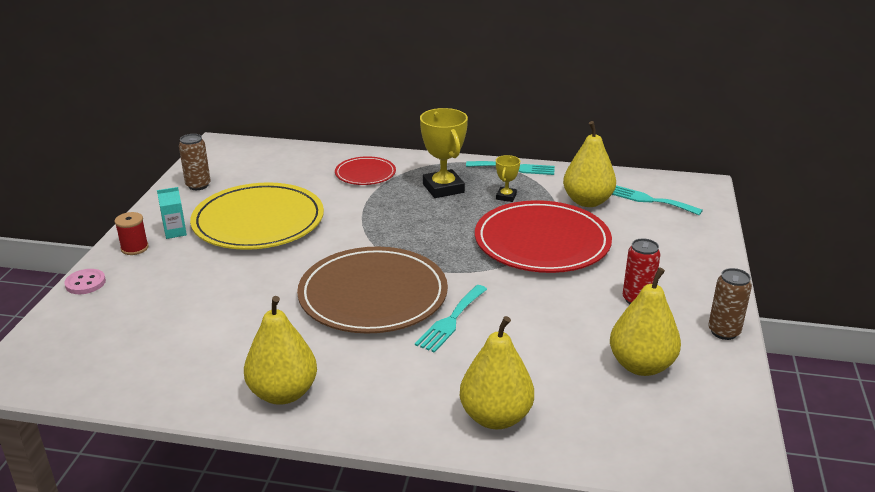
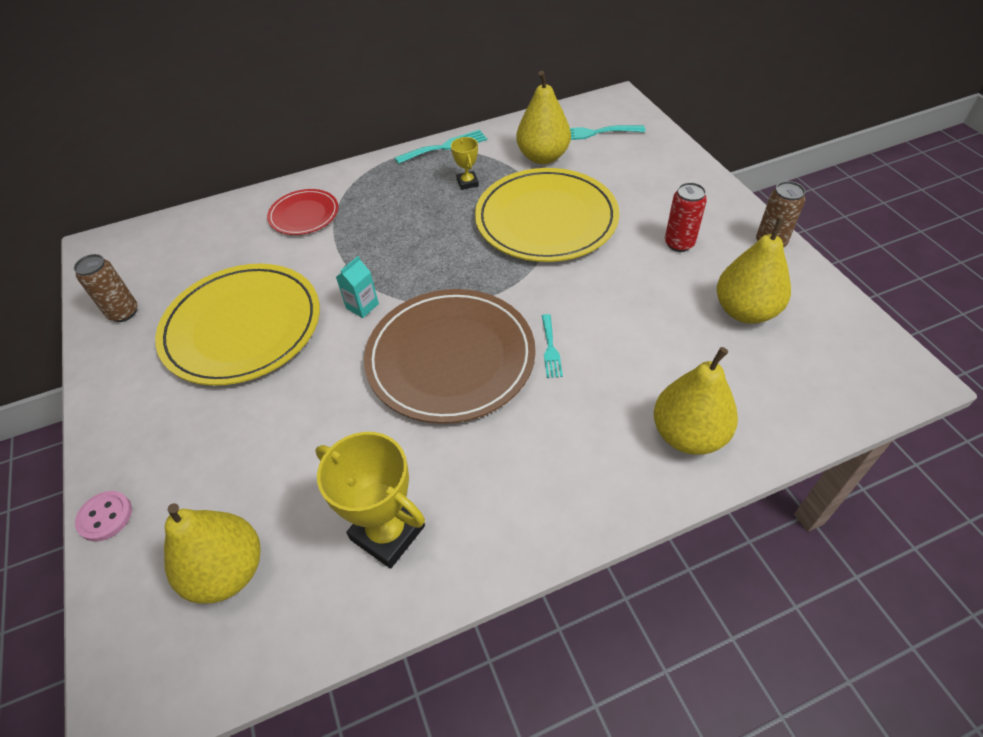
camera: 30 degrees left, 20 degrees up
(134, 248) = (123, 435): red spool -> none
(175, 232) = (155, 388): turquoise carton -> turquoise carton (362, 306)
(283, 393) = (475, 528): yellow pear -> yellow pear (228, 571)
(443, 188) = (400, 198): yellow trophy -> yellow trophy (387, 532)
(451, 321) = (550, 349): turquoise fork -> turquoise fork, size x0.63
(542, 242) = (546, 219): red plate -> yellow plate

